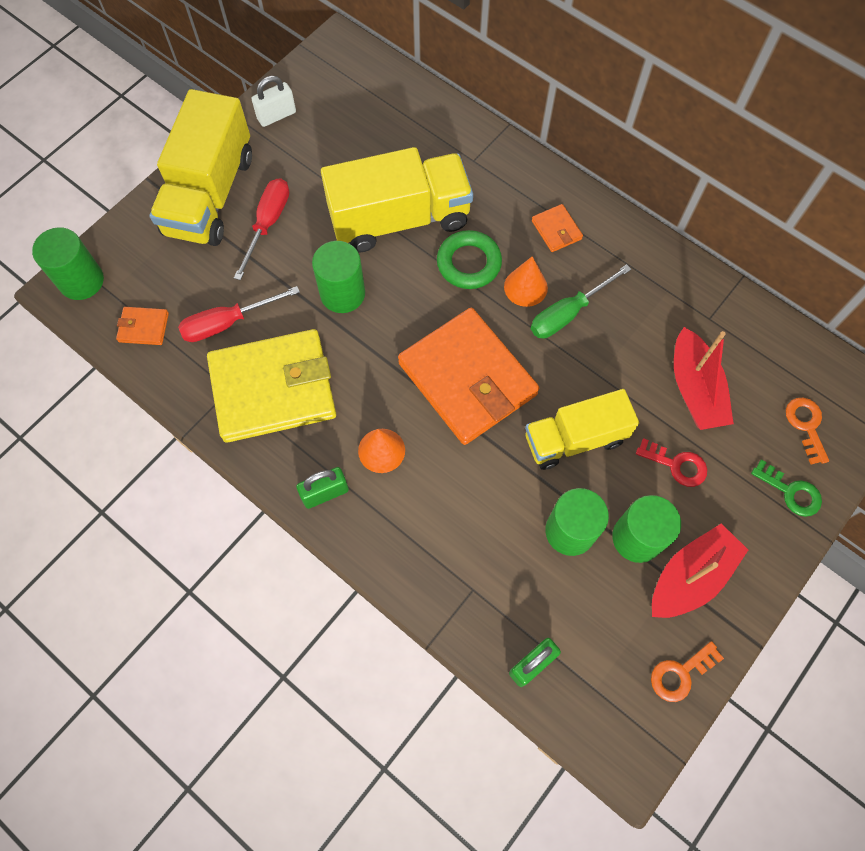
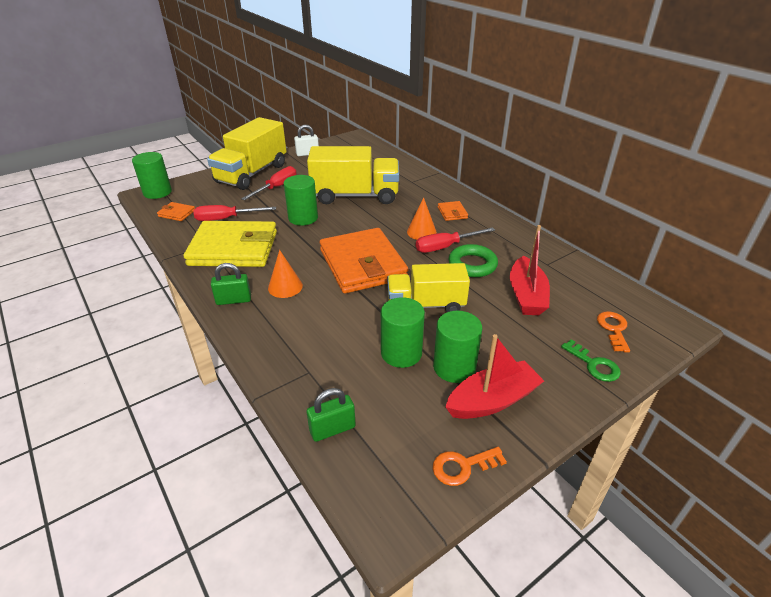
camera: 15 degrees right, 30 degrees down
(469, 263) = (389, 217): green ring -> green ring (472, 265)
(568, 313) = (445, 247): green screwdriver -> red screwdriver
(676, 465) = (500, 332): red key -> none

